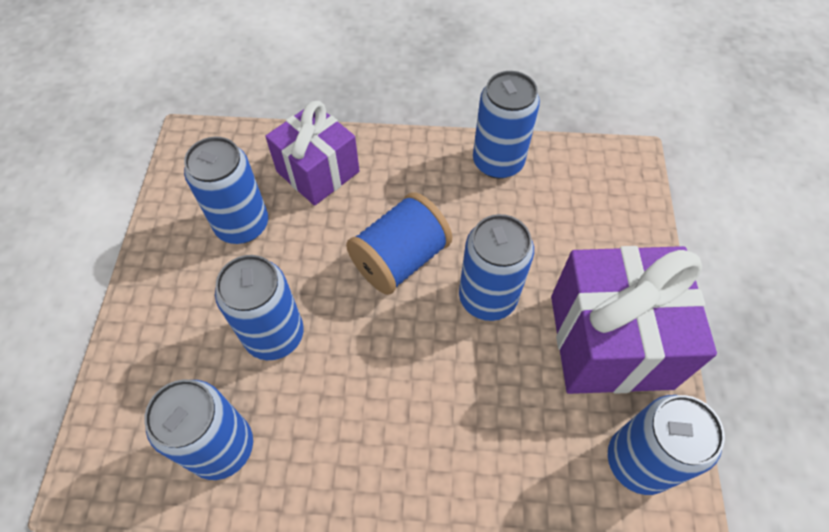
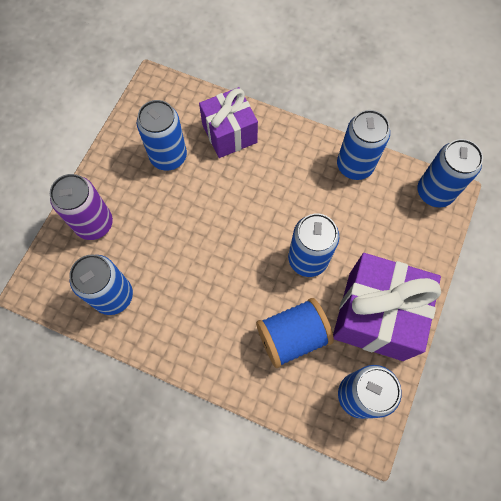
camera: 20 degrees right, 10 degrees up
(159, 350) = (94, 223): none -> purple can
(274, 335) = (165, 237): blue can -> blue can (434, 192)
(400, 259) = (261, 214): blue spool -> blue spool (292, 336)

